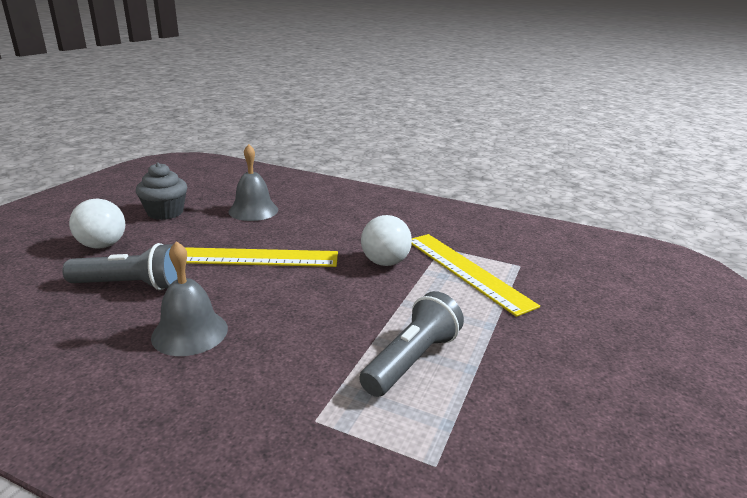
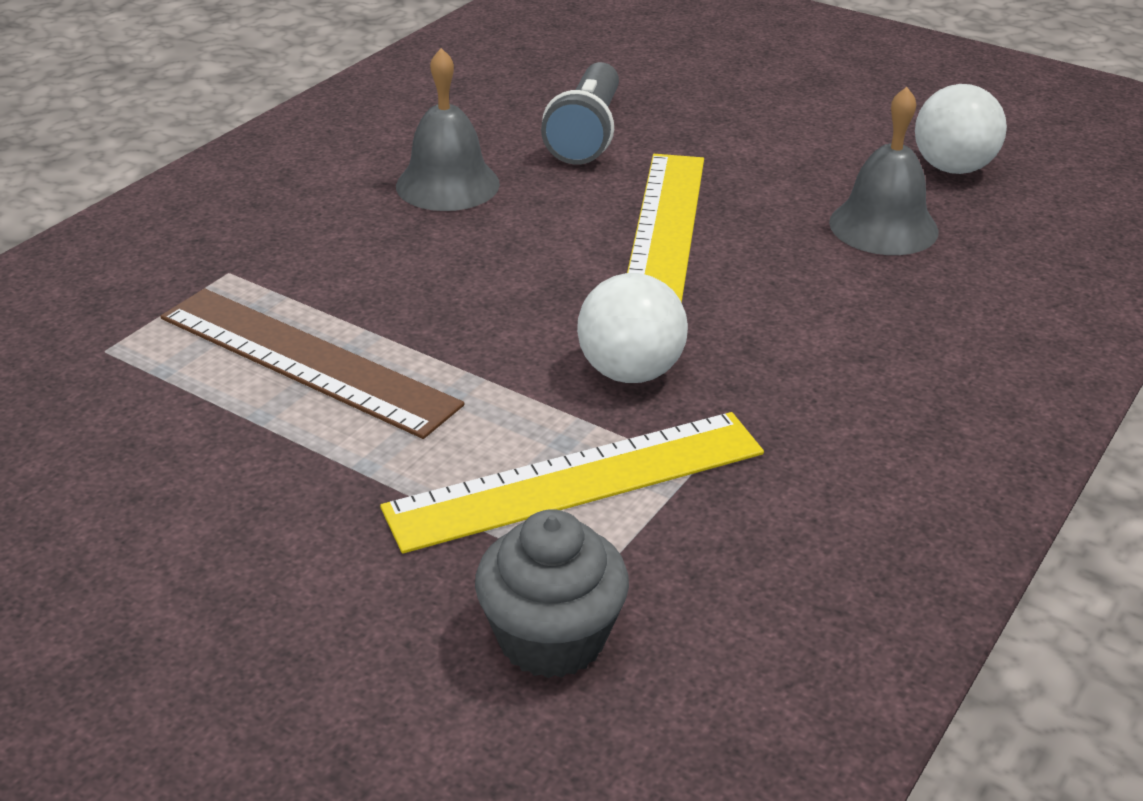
camera: 100 degrees right, 10 degrees up
(102, 245) = (719, 102): white ball -> white ball (952, 168)
(165, 212) = (857, 139): grey cupcake -> grey cupcake (551, 638)
(411, 360) = (307, 360): grey flashlight -> brown ruler

